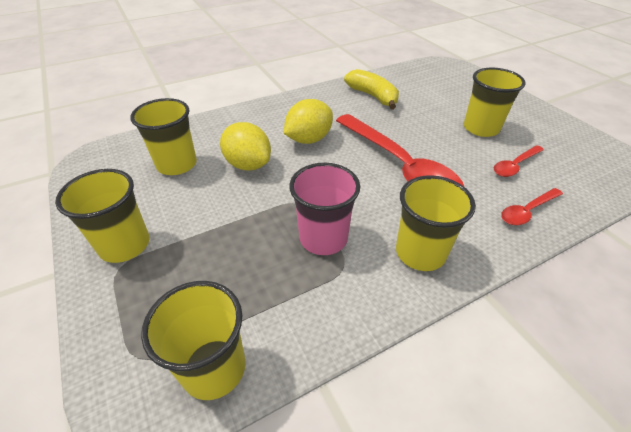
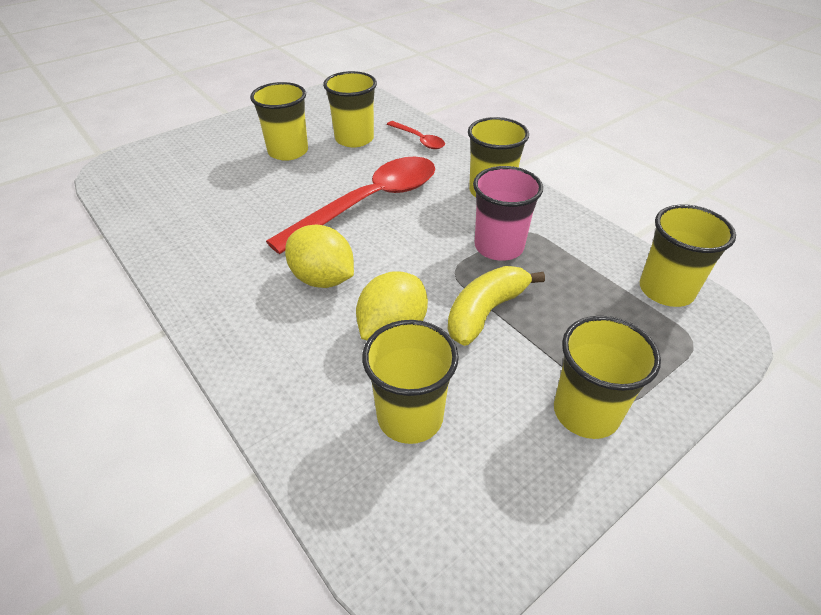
camera: 100 degrees left, 0 degrees up
(373, 96) = (202, 228): yellow banana -> yellow banana (485, 312)
(514, 165) = (354, 139): red spoon -> yellow cup

